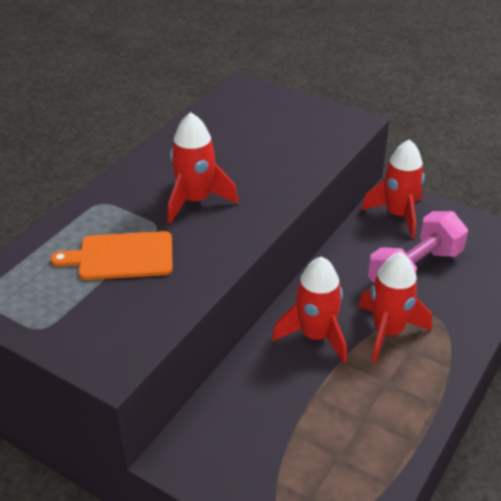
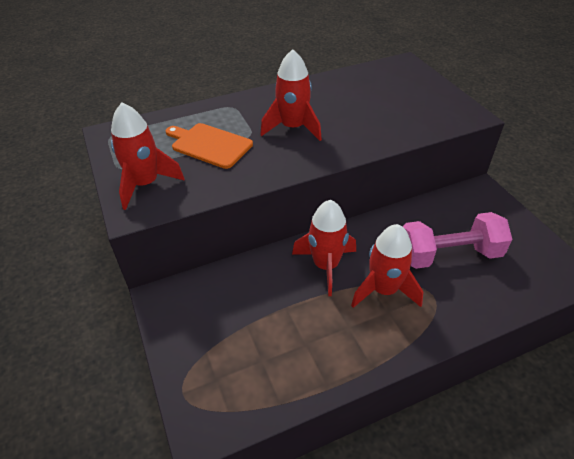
camera: 35 degrees right, 5 degrees up
(398, 215) = (473, 207): red rocket -> red rocket (145, 184)

